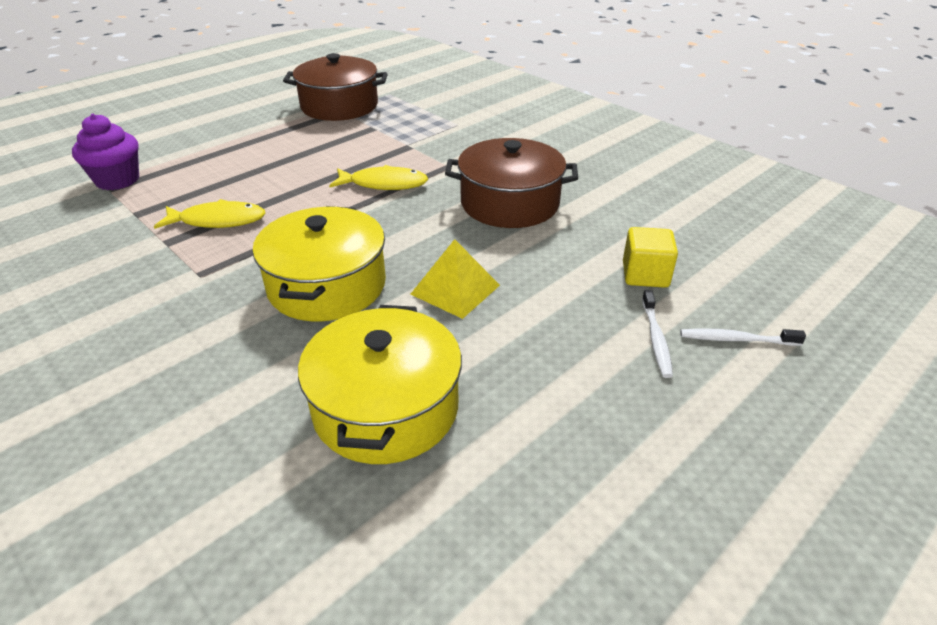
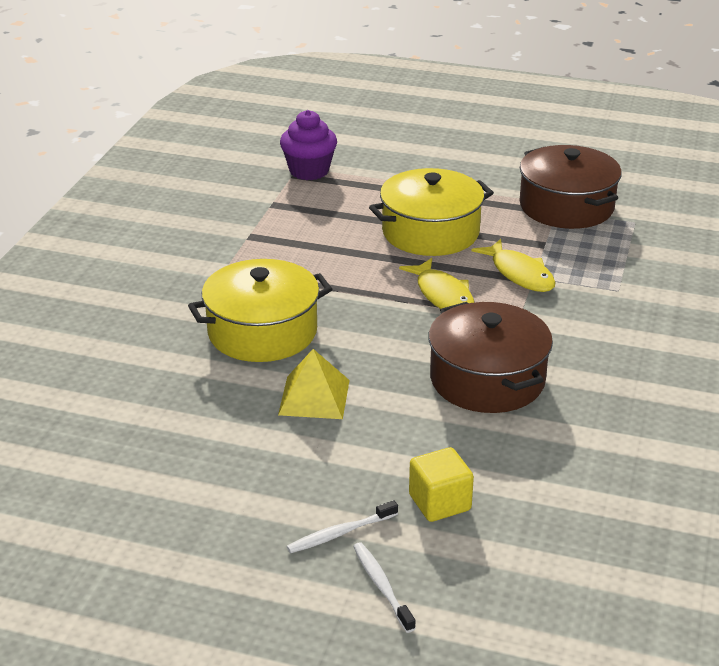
camera: 60 degrees right, 5 degrees down
(218, 221) = (299, 242): yellow fish -> yellow fish (519, 274)
(386, 408) = (148, 417): yellow pot -> yellow pot (430, 232)

